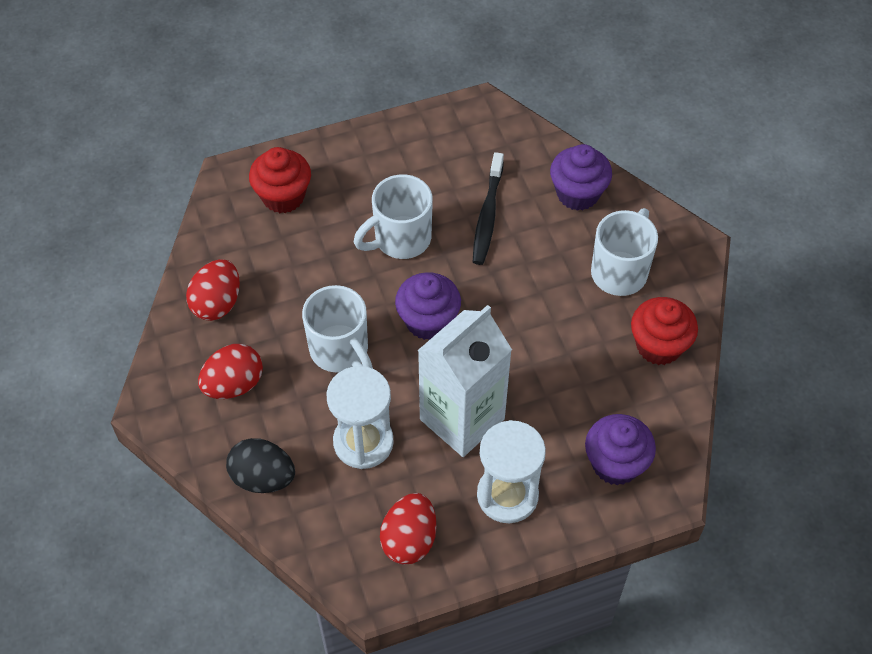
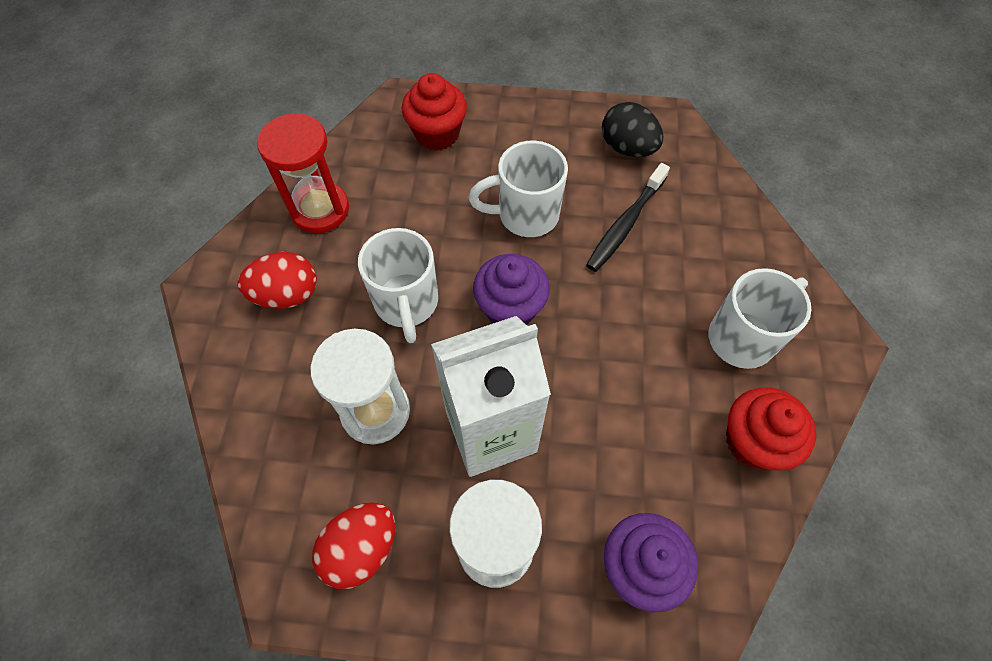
camera: 25 degrees right, 5 degrees up
(217, 303) = (320, 209): red egg -> red hourglass
(263, 478) = (256, 405): black egg -> black egg (627, 148)
(577, 194) = (731, 237): purple cupcake -> none

